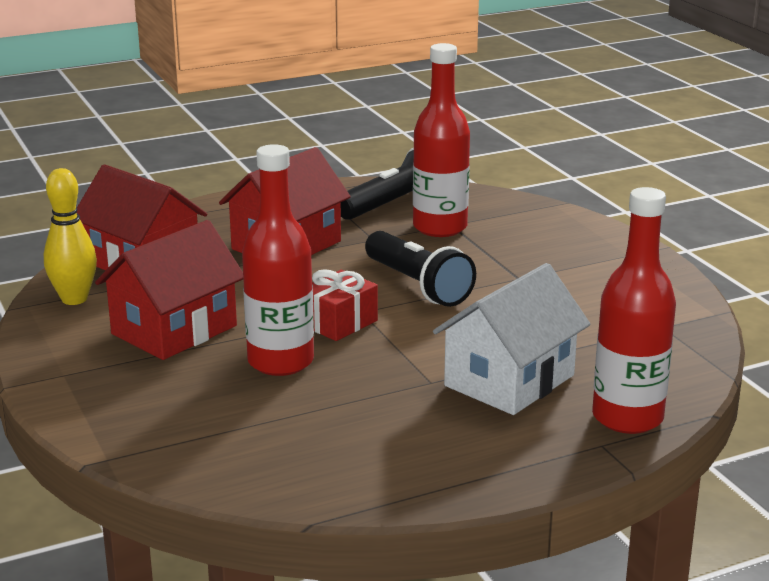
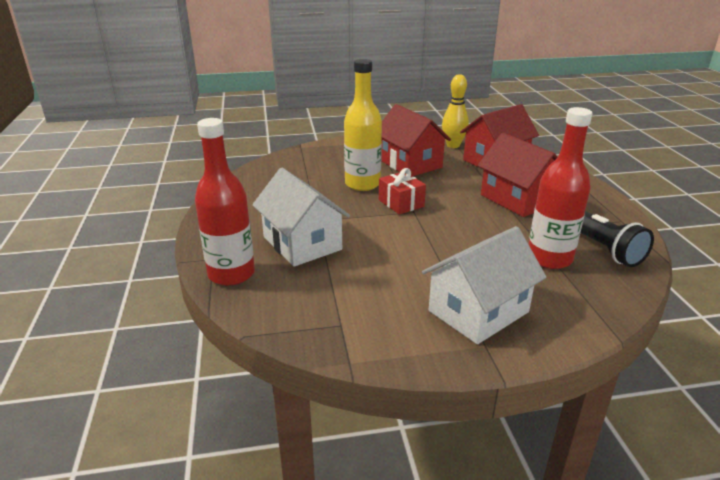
camera: 105 degrees right, 5 degrees up
(280, 362) = (362, 184): red bottle -> yellow bottle
(418, 285) = (445, 234): black flashlight -> none
(575, 259) = (478, 311): none -> white house

